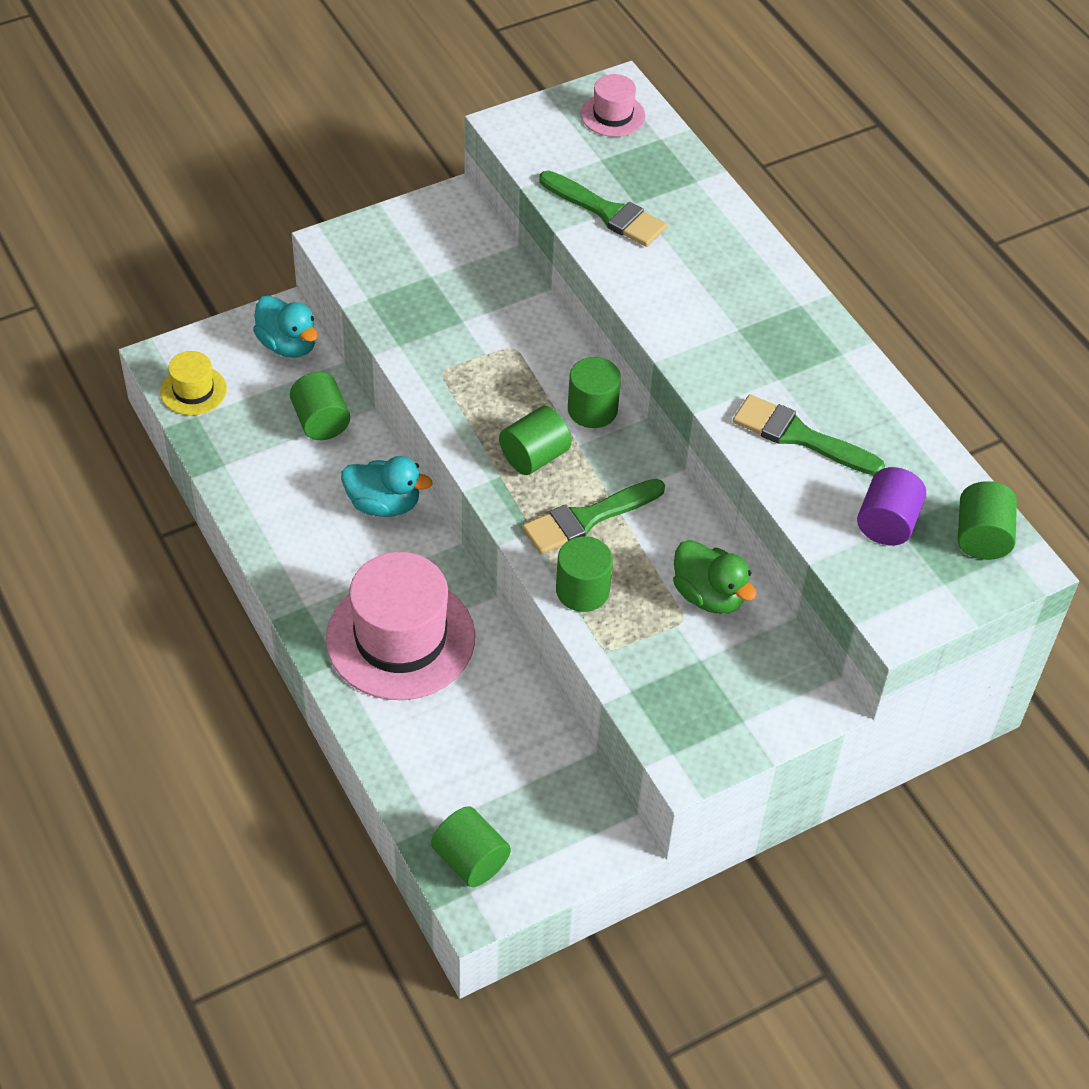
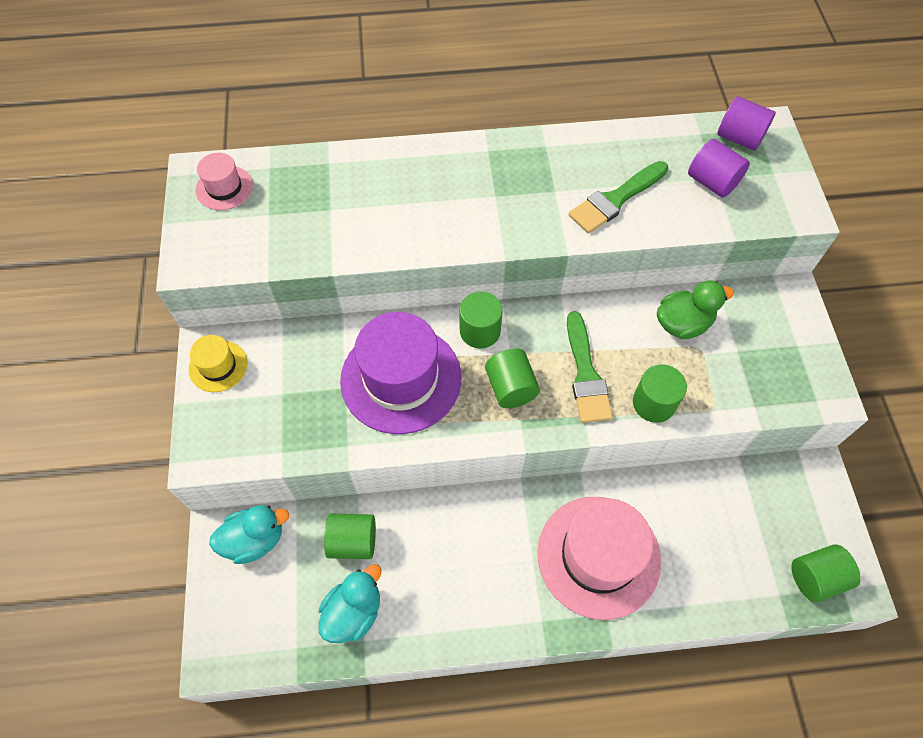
camera: 65 degrees left, 10 degrees up
(193, 390) = (266, 641): yellow hat -> yellow hat (218, 366)
(384, 504) = (461, 522): turquoise duck -> turquoise duck (353, 612)
(496, 362) = (401, 379): none -> purple hat
(606, 212) = (330, 231): green brush -> none
(981, 537) = (739, 138): green cylinder -> purple cylinder

